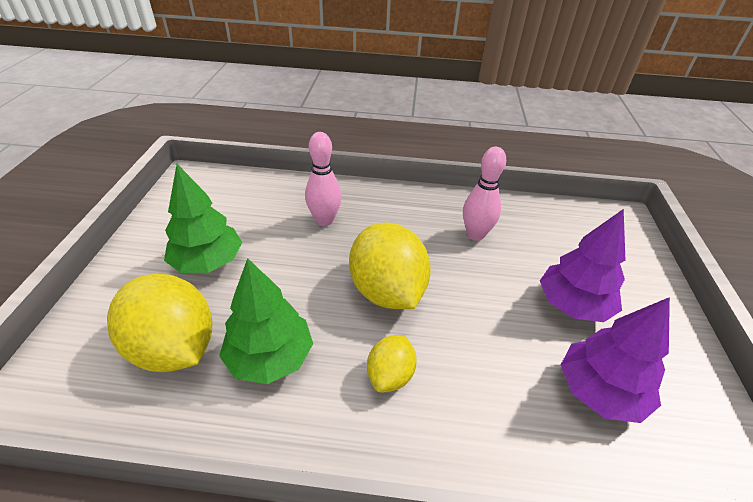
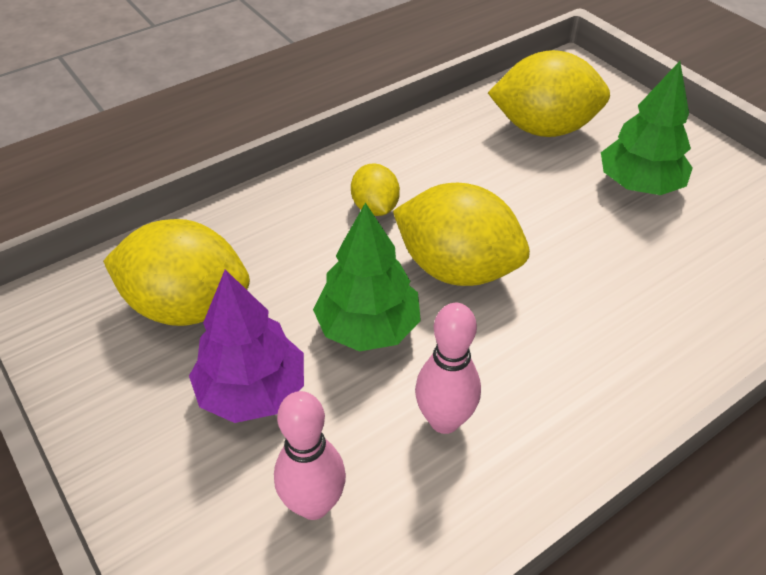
camera: 140 degrees right, 5 degrees up
(270, 358) = (474, 163): green tree -> green tree (368, 327)
(324, 220) = (629, 301): pink bowling pin -> pink bowling pin (314, 504)
(599, 392) = (187, 306): purple tree -> yellow lemon

